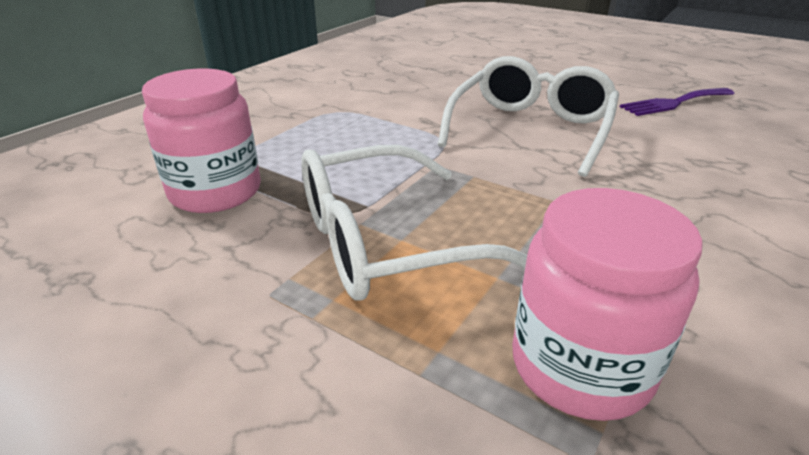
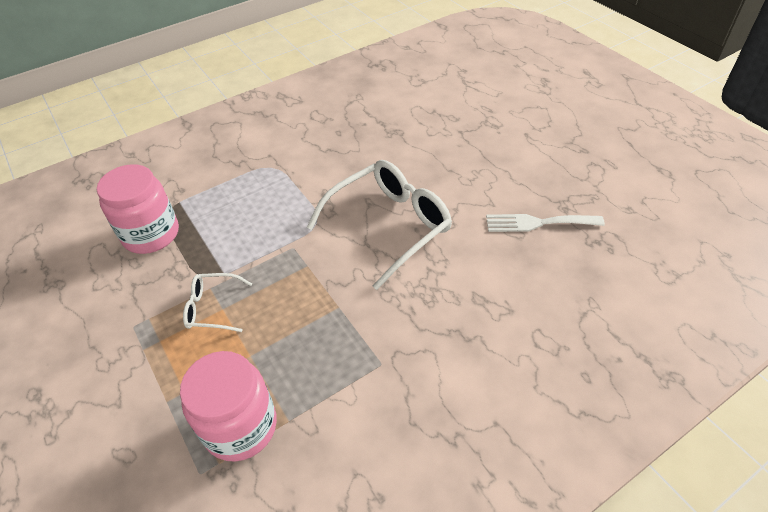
camera: 25 degrees right, 15 degrees up
(385, 242) = (212, 308): white glasses -> white glasses, size x0.50
(674, 103) = (538, 223): purple fork -> white fork

